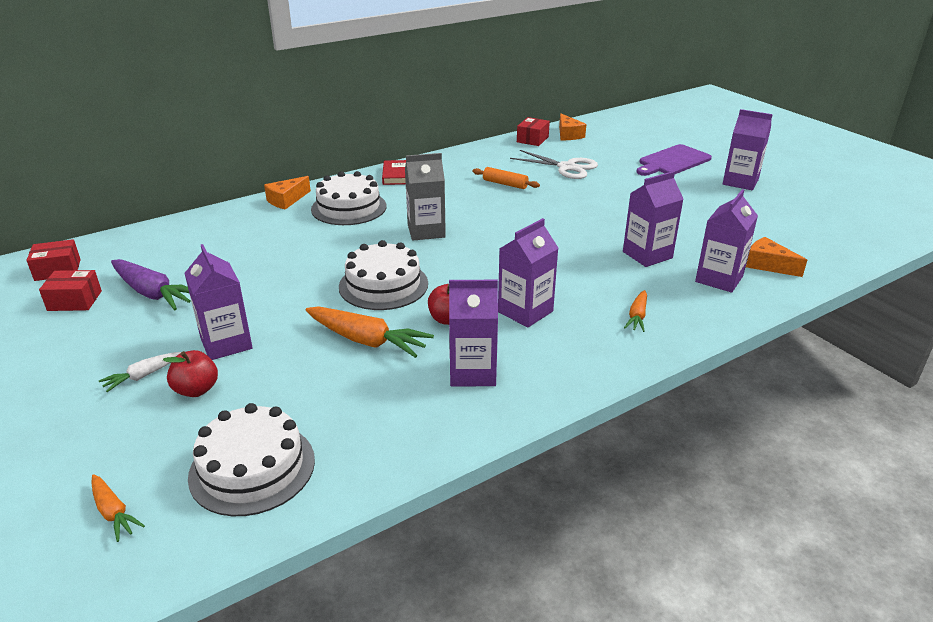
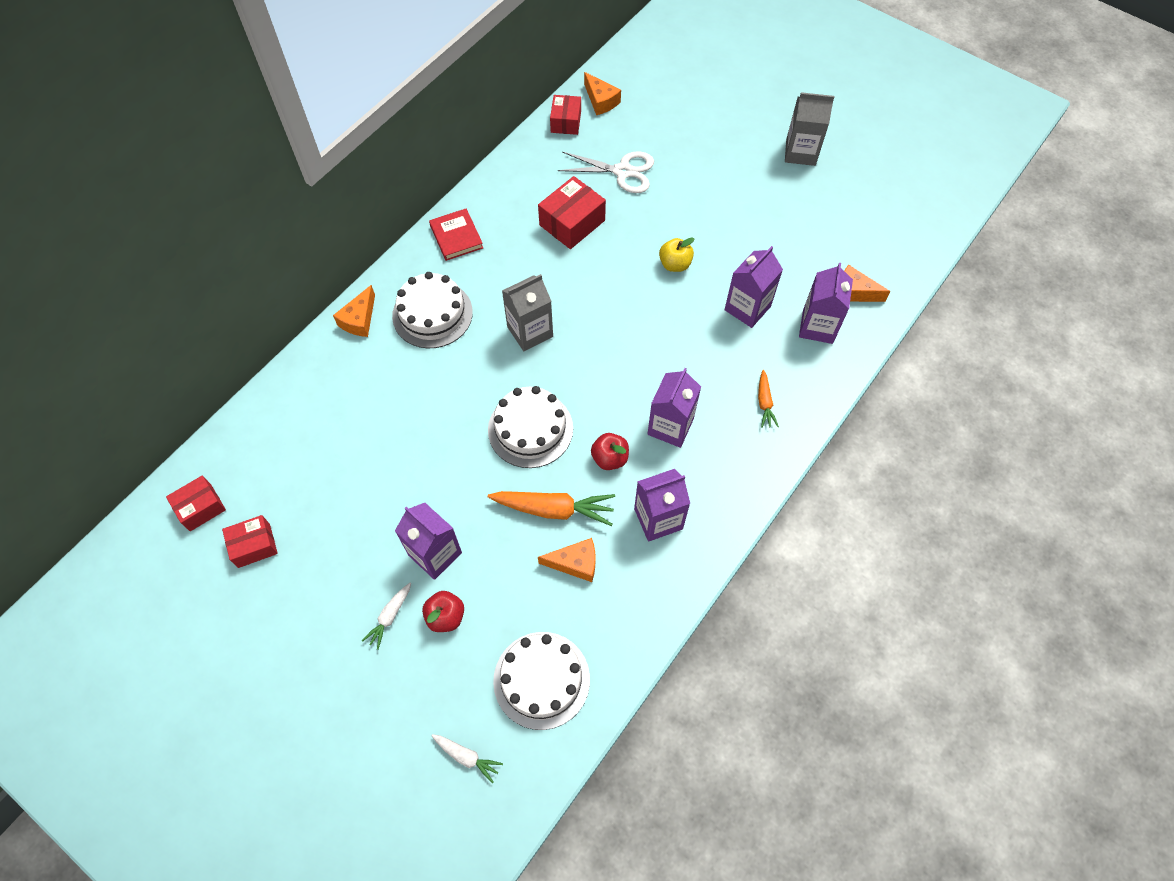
camera: 20 degrees left, 30 degrees up
(113, 512) = (466, 757): orange carrot -> white carrot
(153, 293) = (322, 510): purple carrot -> none
(360, 384) = (575, 563): none -> orange cheese
(505, 184) = (572, 223): orange rolling pin -> red box
(587, 219) = (675, 264): none -> yellow apple
(673, 161) = (725, 129): purple cutting board -> none
(740, 182) = (800, 152): purple carton -> grey carton

